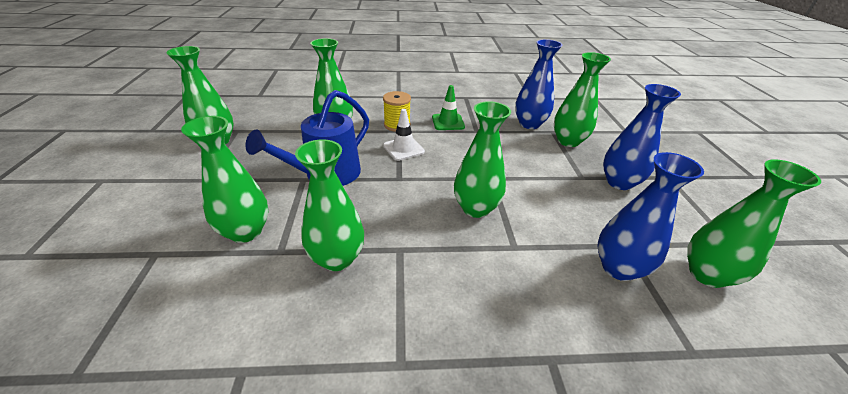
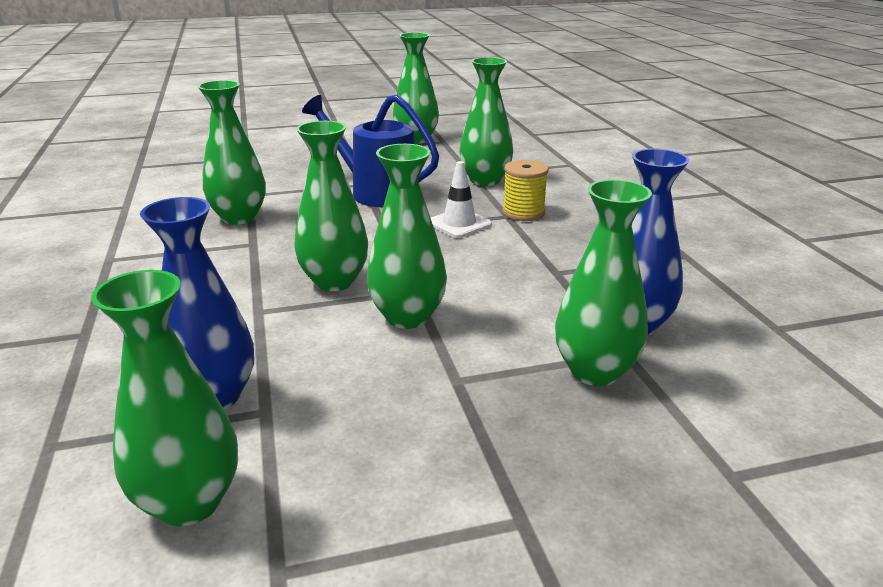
camera: 80 degrees right, 10 degrees down
(246, 231) = (275, 178): green vase -> green vase (407, 317)
(448, 122) = (566, 247): green traffic cone -> none
(619, 182) = (459, 428): blue vase -> none

